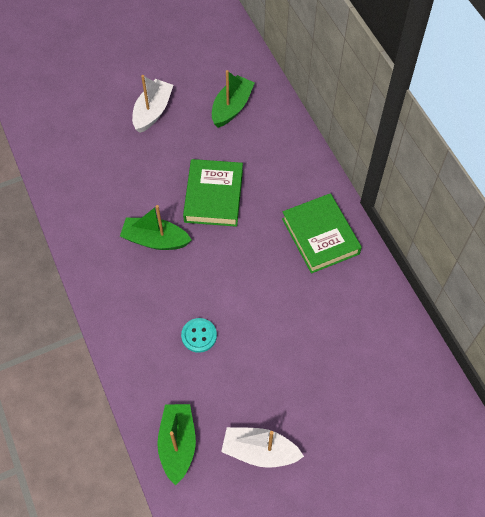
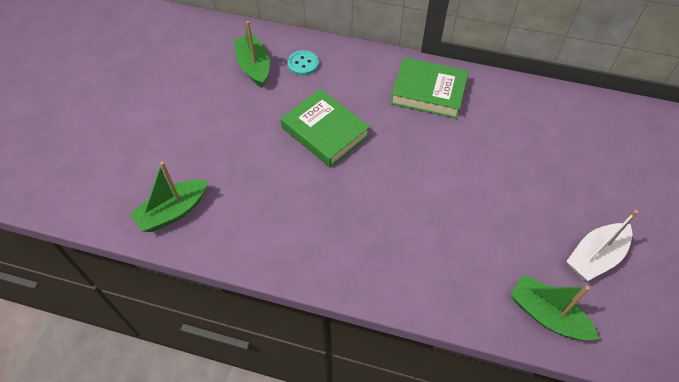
camera: 50 degrees left, 5 degrees down
(153, 111) = (197, 118): white boat -> none
(155, 240) = (327, 199): green boat -> green boat (173, 211)
(199, 336) = (451, 229): turquoise button -> turquoise button (303, 64)

